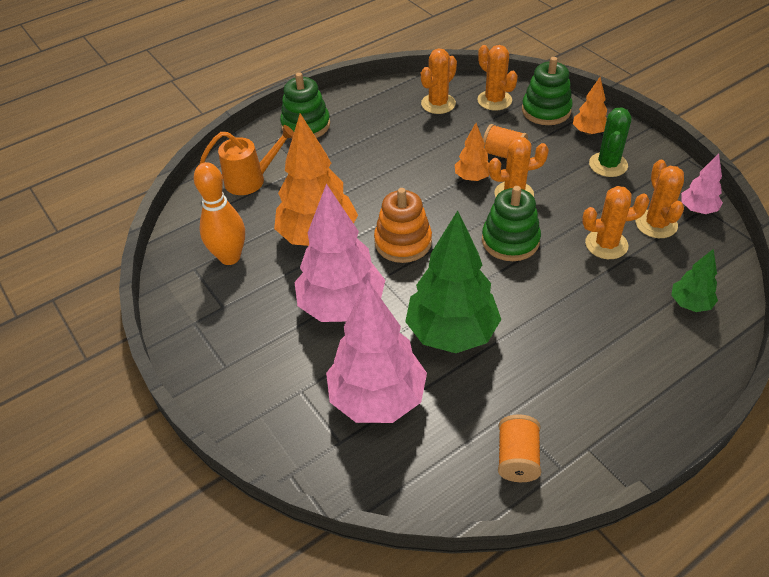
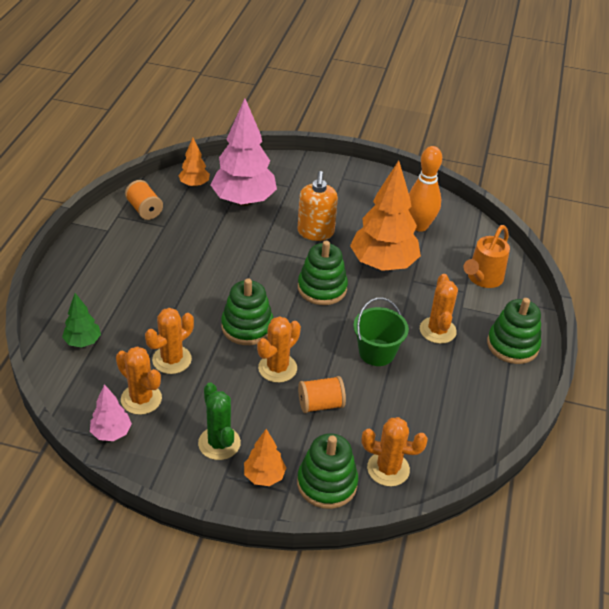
camera: 135 degrees right, 5 degrees down
(341, 306) = (315, 232): pink tree -> orange soap dispenser
(403, 242) = (322, 288): orange stacking toy -> green stacking toy
(417, 168) = (377, 352): none -> green bucket
(438, 104) = (435, 433): orange cactus -> orange cactus (437, 330)
(452, 333) = (233, 249): green tree -> none
(472, 178) = (324, 366): orange tree -> orange tree (194, 184)

